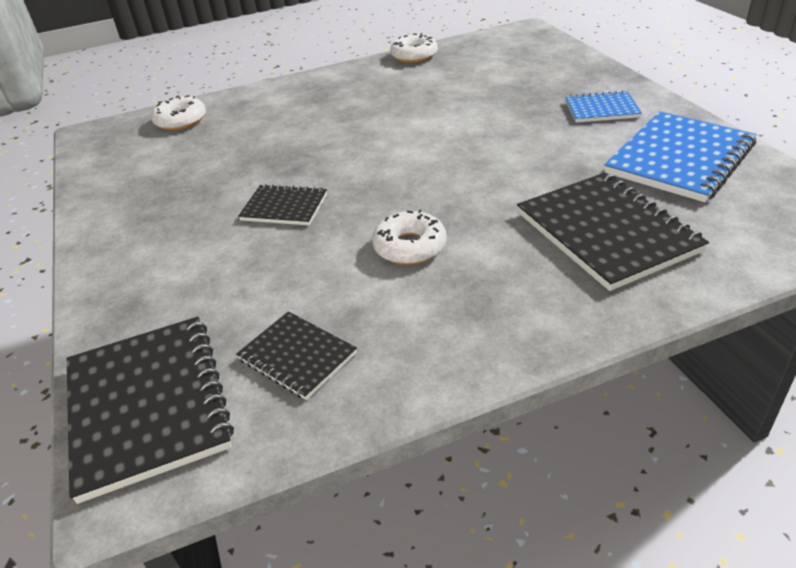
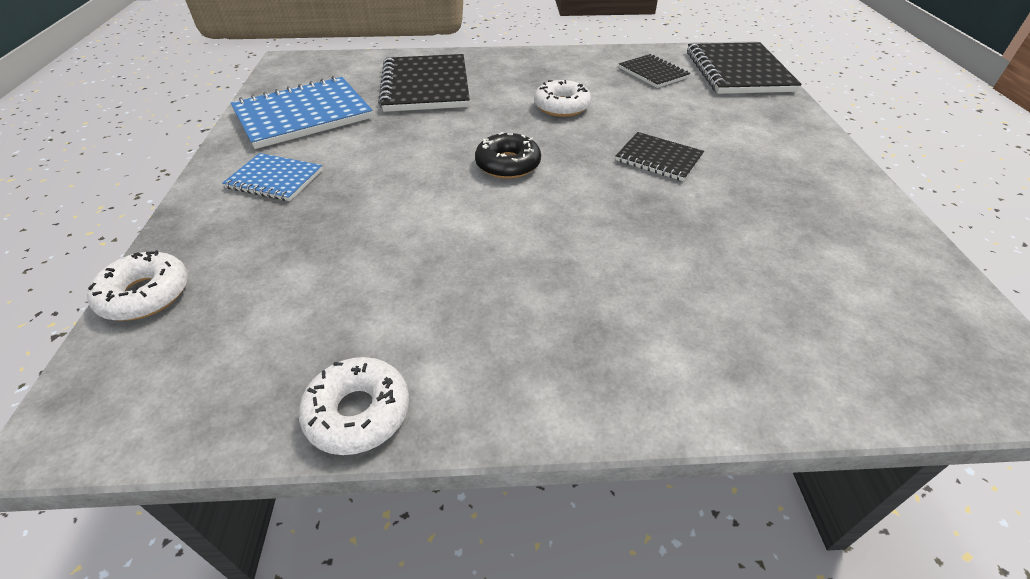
camera: 165 degrees left, 5 degrees up
(181, 121) = (846, 355): white donut -> white donut (146, 295)
(425, 166) = (508, 164): none -> black donut

